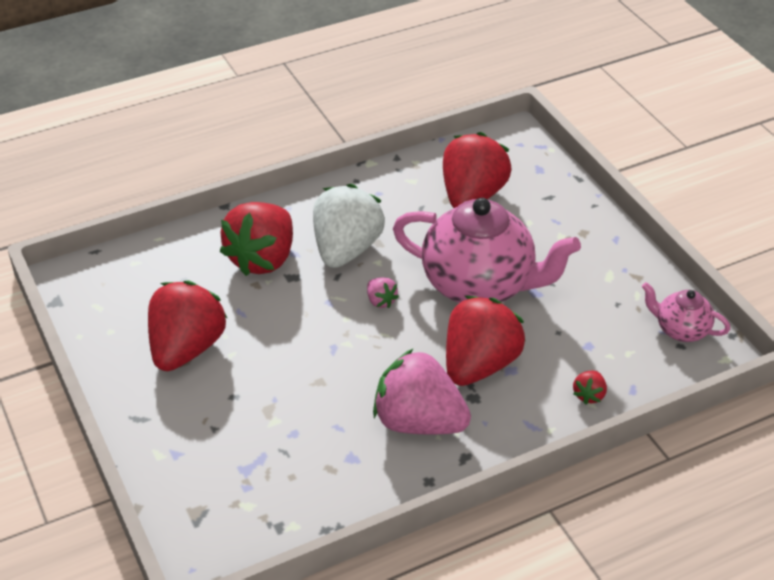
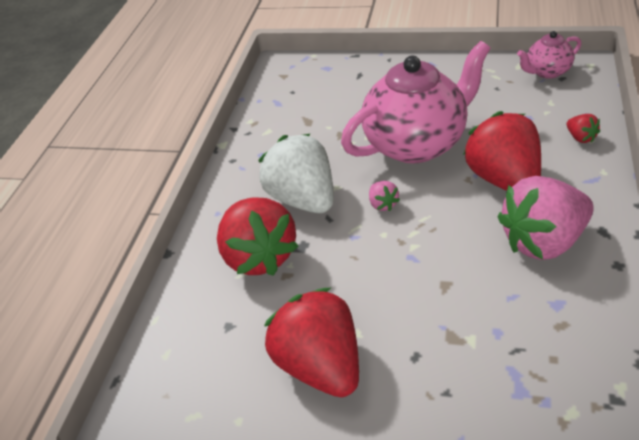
camera: 45 degrees left, 0 degrees up
(380, 301) = (383, 204): pink strawberry -> pink strawberry turned 60 degrees clockwise
(472, 196) = (318, 108): red strawberry -> none

